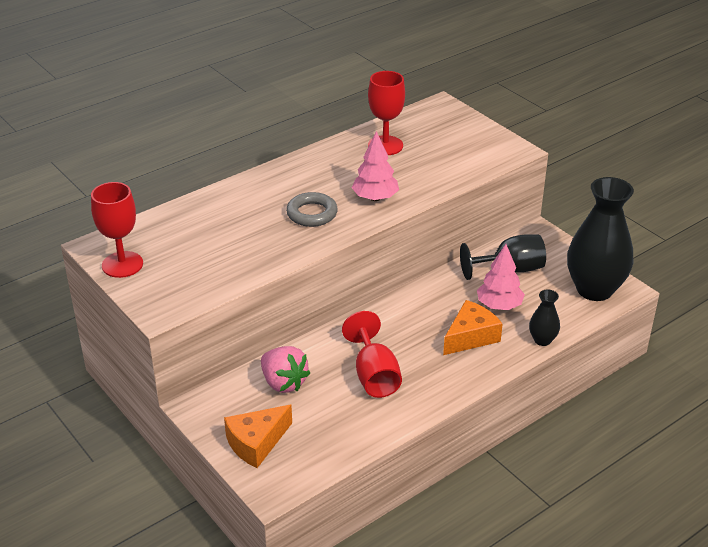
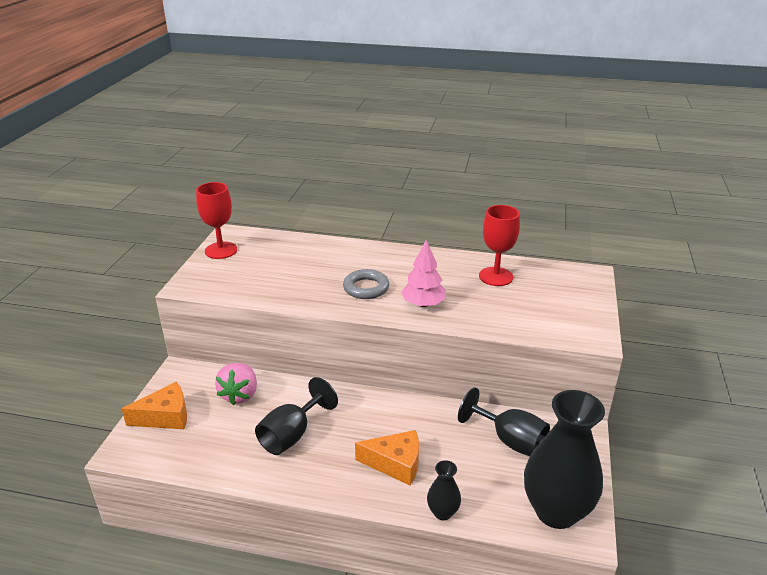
camera: 50 degrees right, 5 degrees down
(256, 443) = (165, 417): orange cheese -> orange cheese turned 150 degrees clockwise
(374, 375) = (292, 435): red goblet -> black goblet
(499, 305) = (455, 459): pink tree -> none

